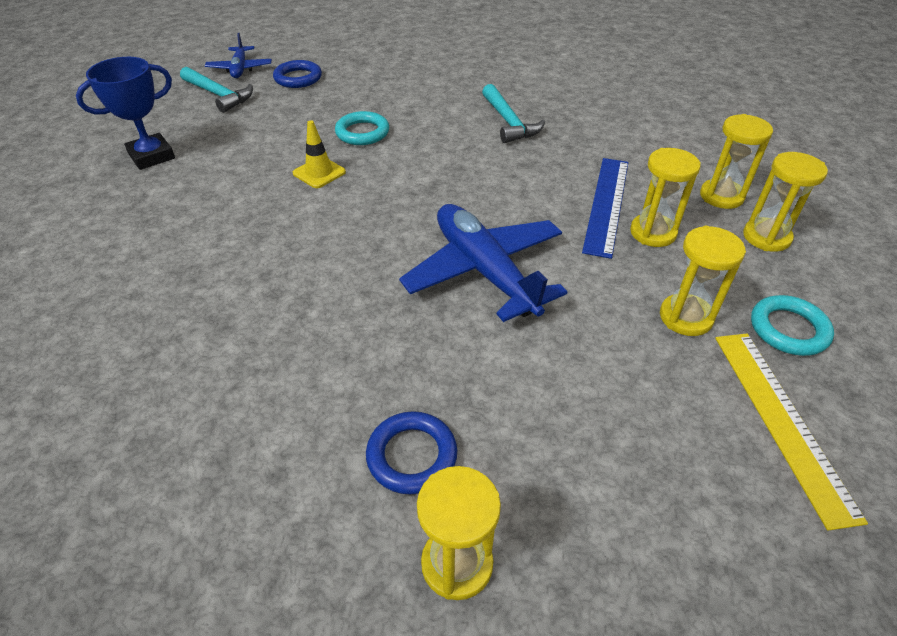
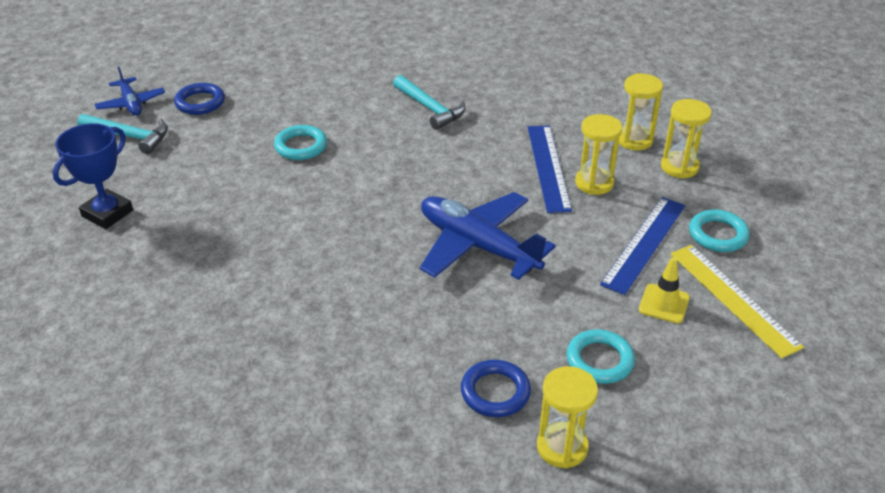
camera: 20 degrees left, 5 degrees down
(319, 173) = (284, 193): yellow traffic cone -> yellow traffic cone (664, 304)
(563, 453) = (599, 360): none -> turquoise ring
(685, 317) = (644, 244): yellow hourglass -> blue ruler

